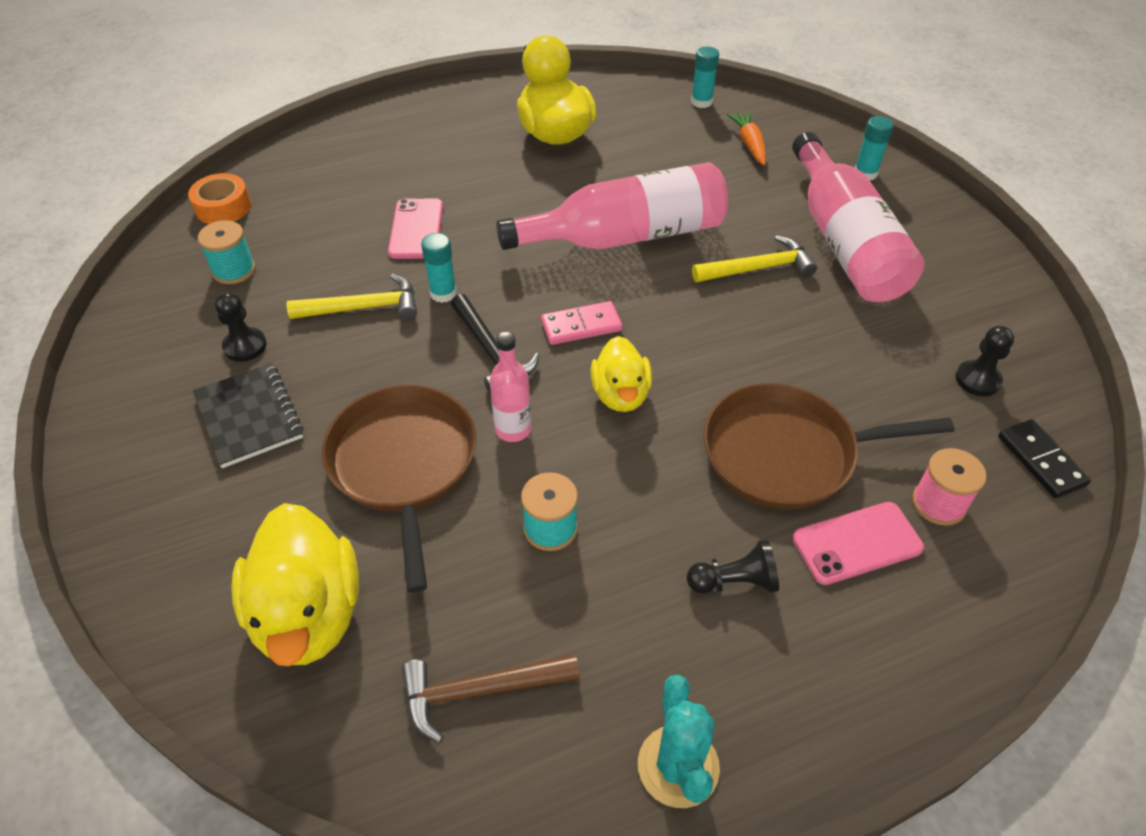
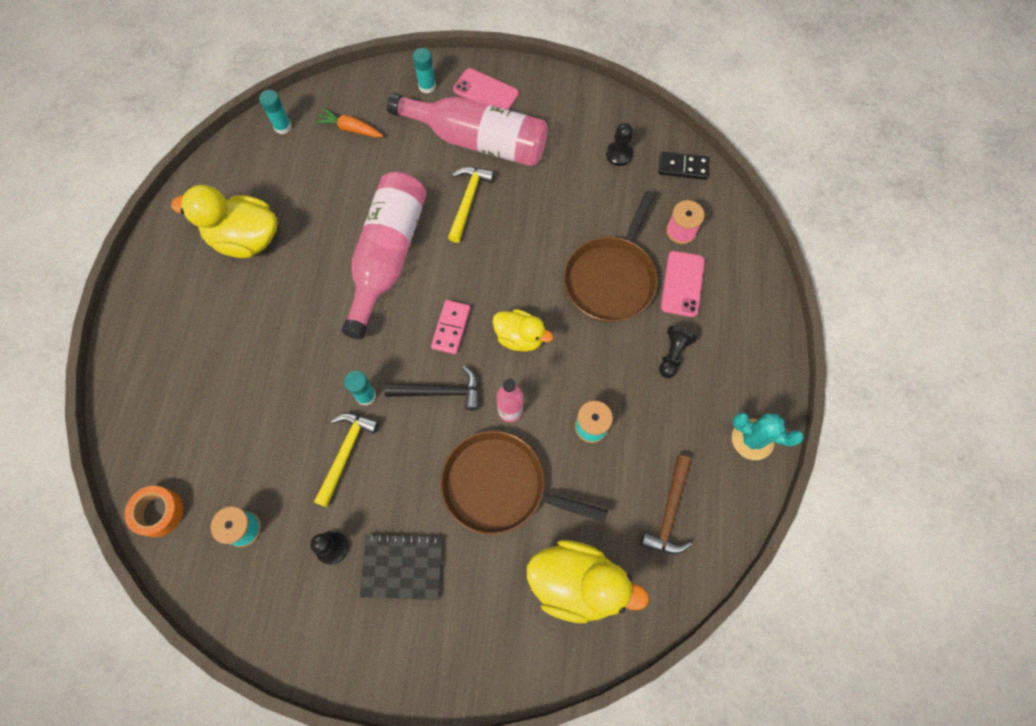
camera: 60 degrees left, 20 degrees up
(416, 229) = (287, 383): pink phone -> pink phone (486, 92)

